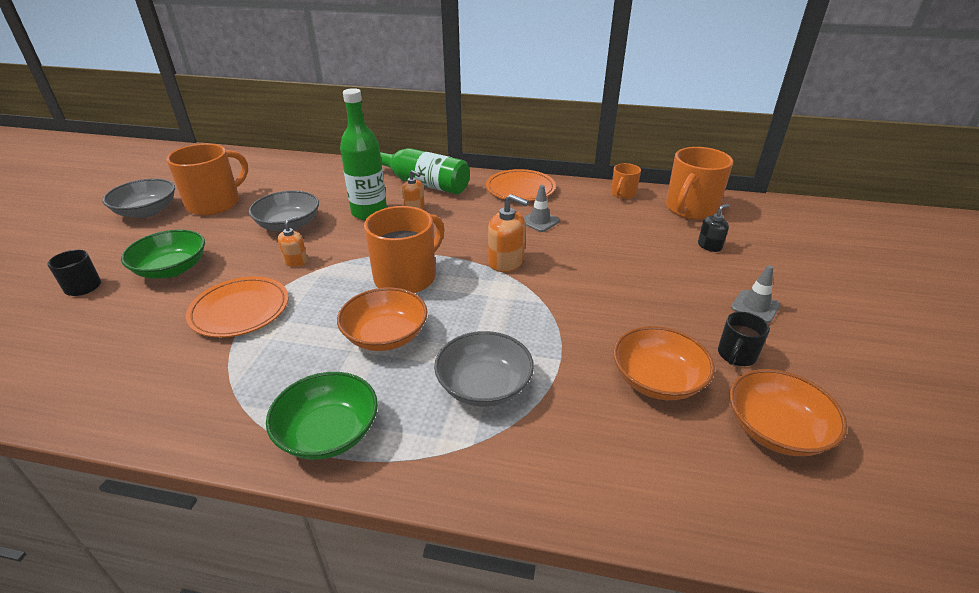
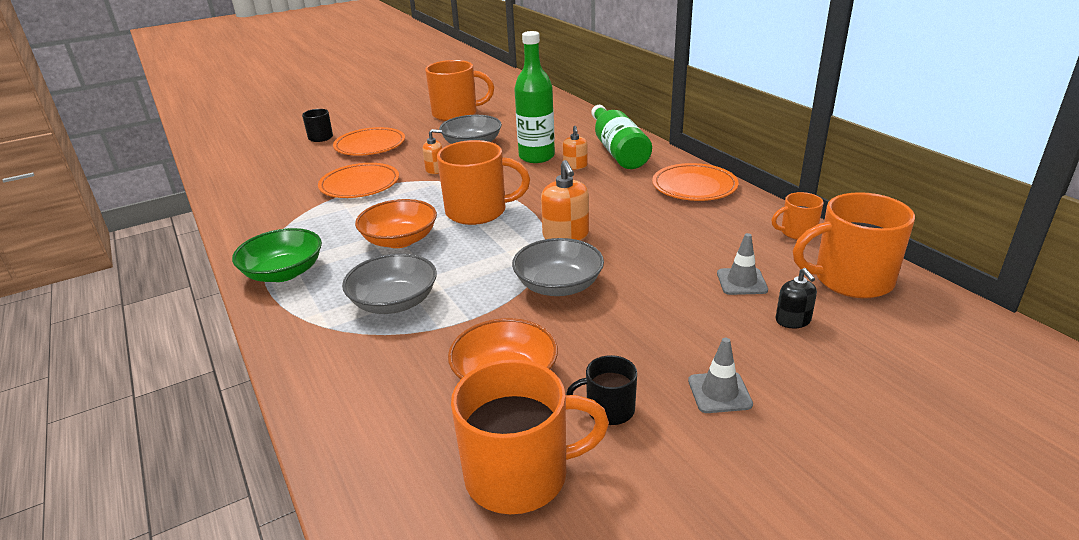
camera: 50 degrees right, 5 degrees down
(147, 211) = (414, 105): grey bowl -> grey bowl (558, 285)
(172, 269) = (370, 145): green bowl -> orange plate
(539, 221) = (657, 219): grey traffic cone -> grey traffic cone (741, 282)
(709, 246) = (793, 320): black soap dispenser -> black soap dispenser turned 60 degrees clockwise
(775, 430) = (519, 475): orange bowl -> orange mug

